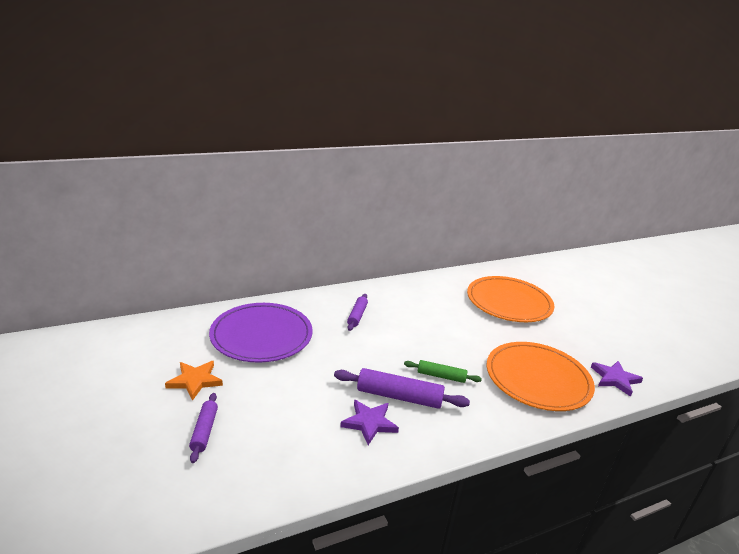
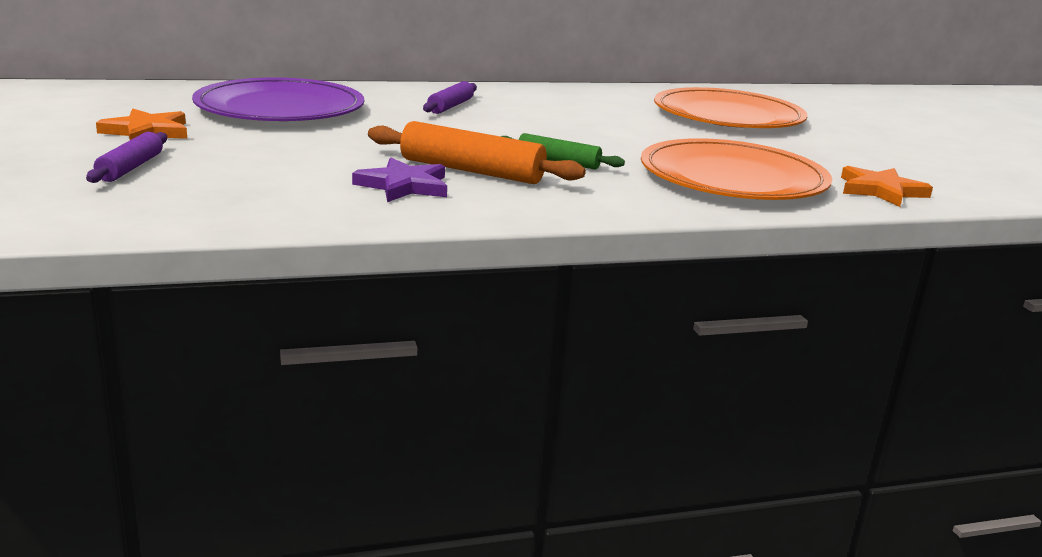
camera: 10 degrees right, 5 degrees down
(399, 397) = (471, 171): purple rolling pin -> orange rolling pin
(615, 379) = (881, 190): purple star -> orange star

